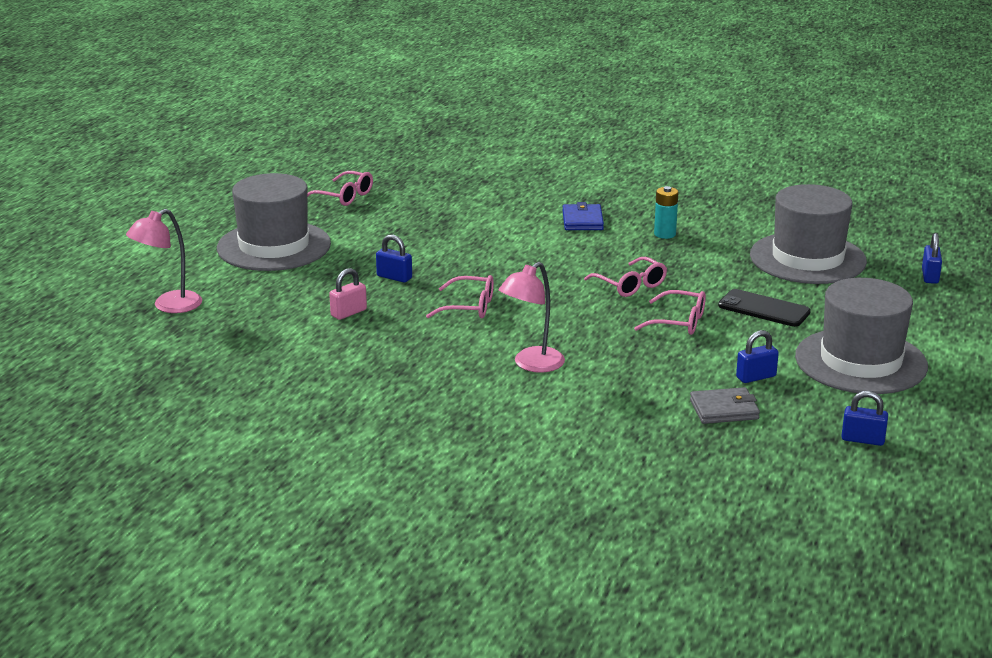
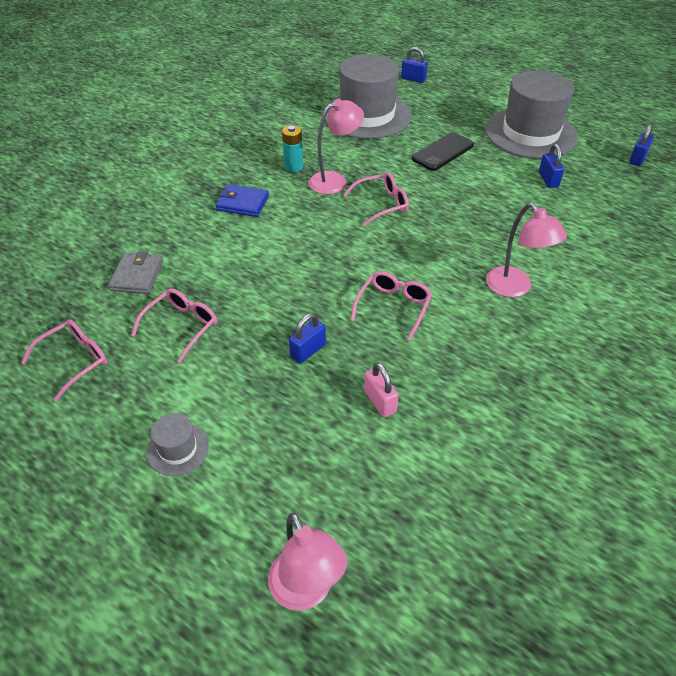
camera: 75 degrees left, 20 degrees up
(274, 246) = (178, 449): grey hat -> grey hat, size x0.43
(655, 257) = (335, 180): none -> pink lamp
(679, 322) = (454, 194): pink glasses -> pink glasses (182, 326)
(724, 409) = (596, 205): grey wallet -> grey wallet (137, 276)

